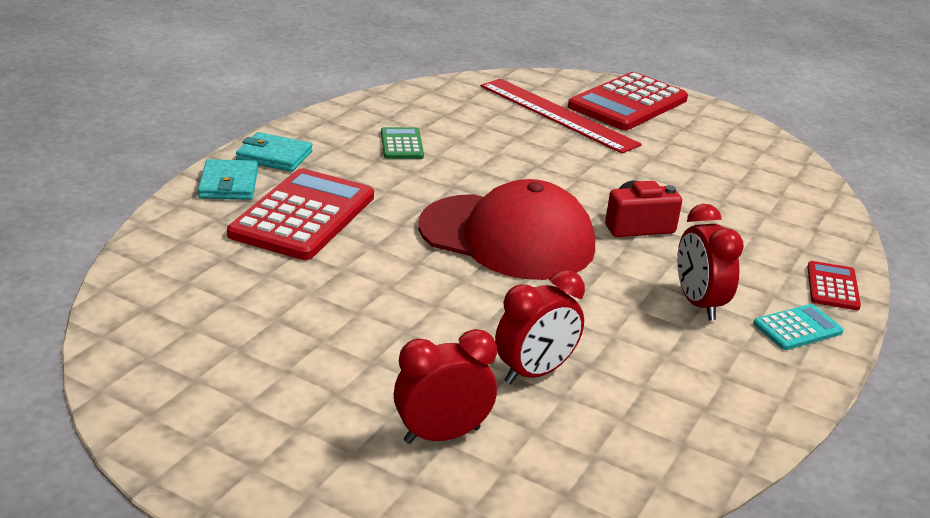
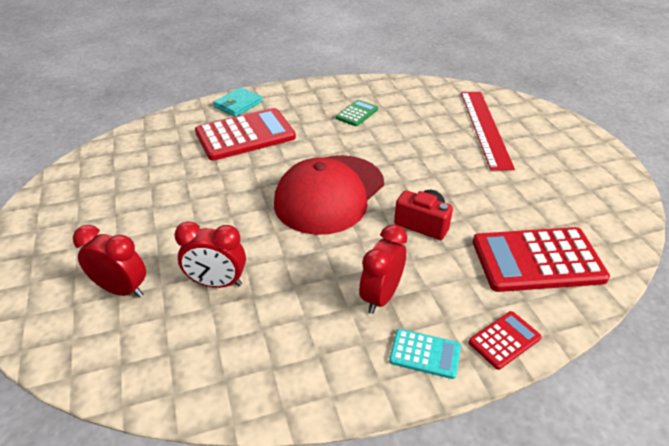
camera: 45 degrees right, 10 degrees up
(274, 156) = (281, 97): turquoise wallet -> none
(507, 237) = (329, 194): red cap -> red cap turned 60 degrees clockwise
(628, 103) = (551, 137): red calculator -> red calculator (537, 260)

